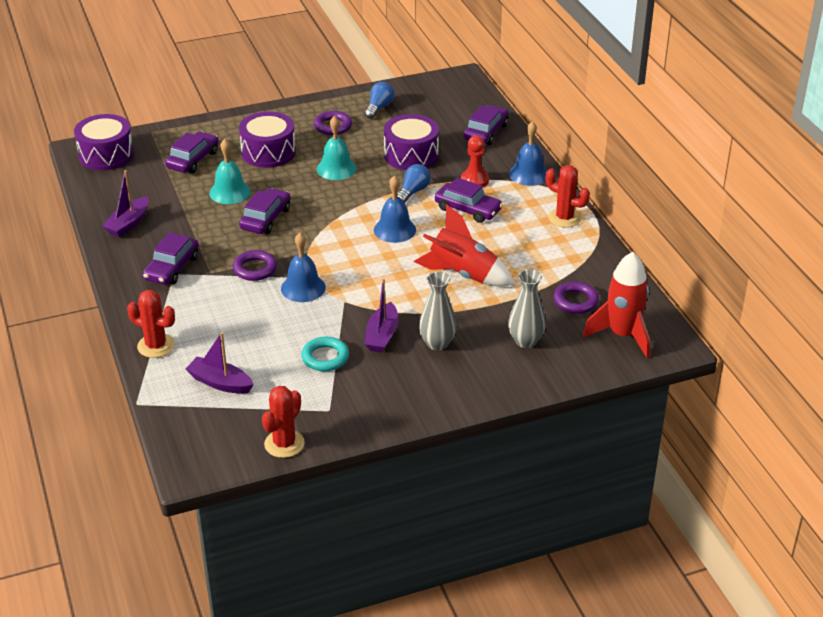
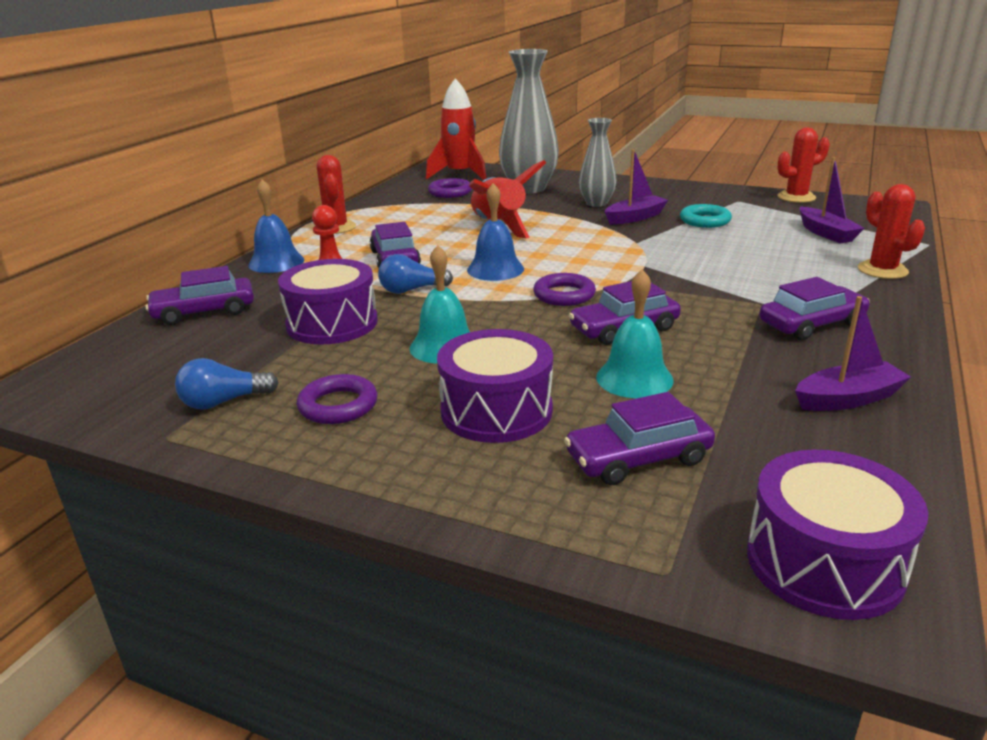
camera: 135 degrees left, 10 degrees down
(255, 269) = (700, 290): purple ring -> purple ring (564, 295)
(303, 288) = (664, 261): blue bell -> none
(525, 341) = (529, 188): grey vase -> grey vase, size x1.68

